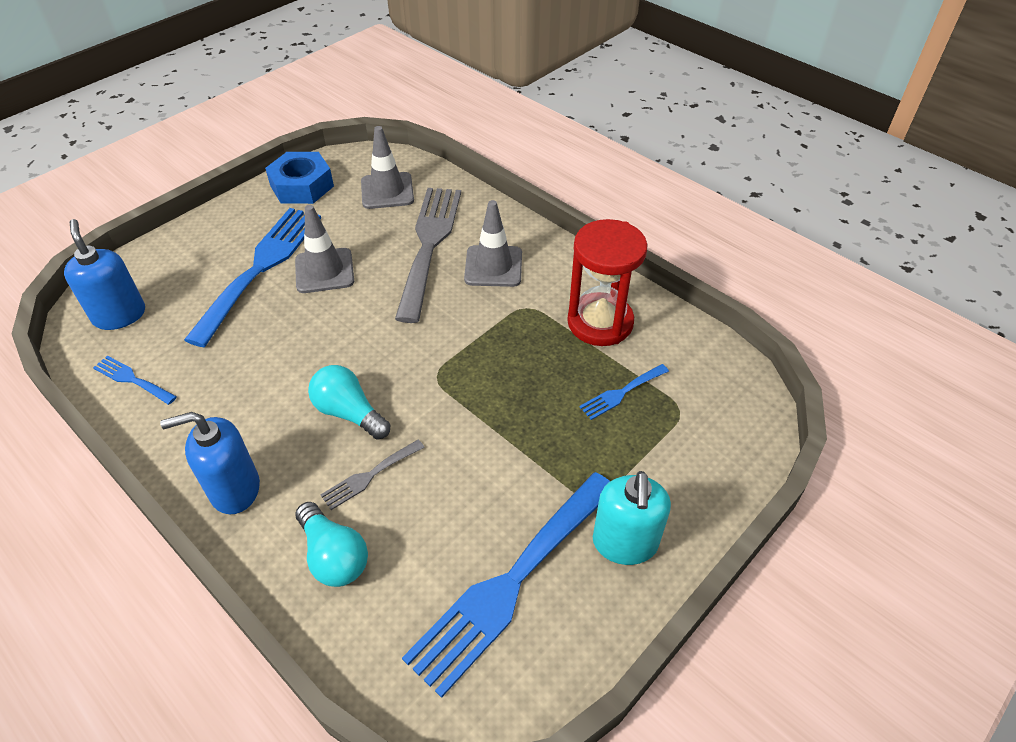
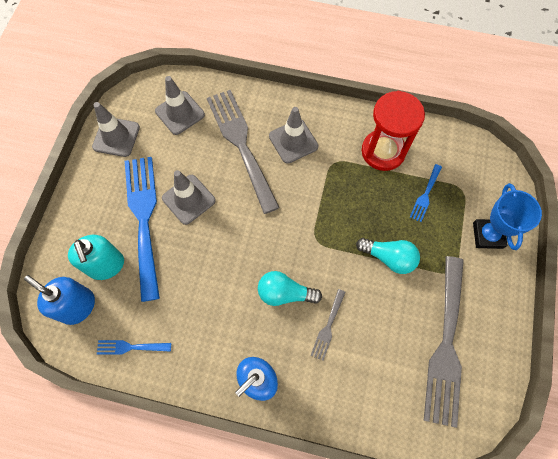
camera: 30 degrees left, 20 degrees up
(302, 186) = (116, 137): blue nut -> grey traffic cone
(334, 556) = (345, 386): turquoise light bulb -> turquoise light bulb (388, 258)
(511, 583) = (446, 345): blue fork -> grey fork
(625, 543) = (485, 289): turquoise soap dispenser -> turquoise soap dispenser (106, 265)
(678, 480) = (487, 235): none -> blue trophy

